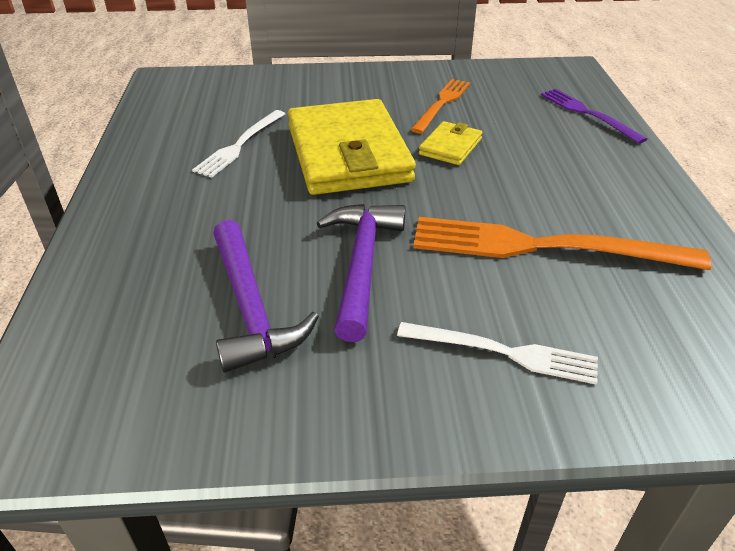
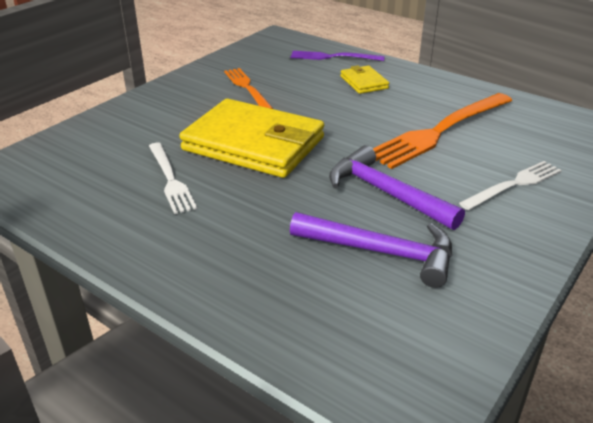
camera: 50 degrees left, 5 degrees down
(450, 147) = (302, 109): yellow wallet -> yellow wallet (364, 82)

